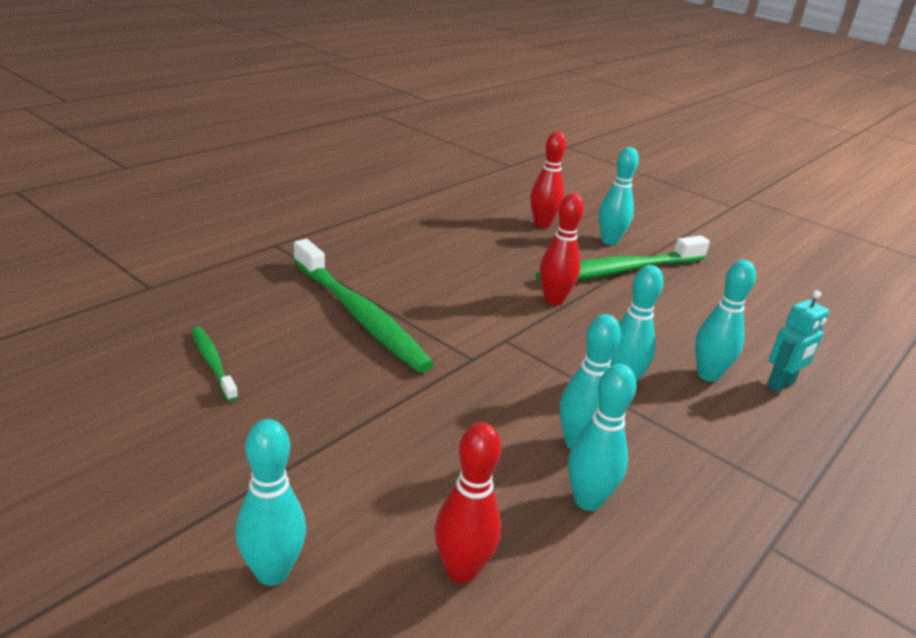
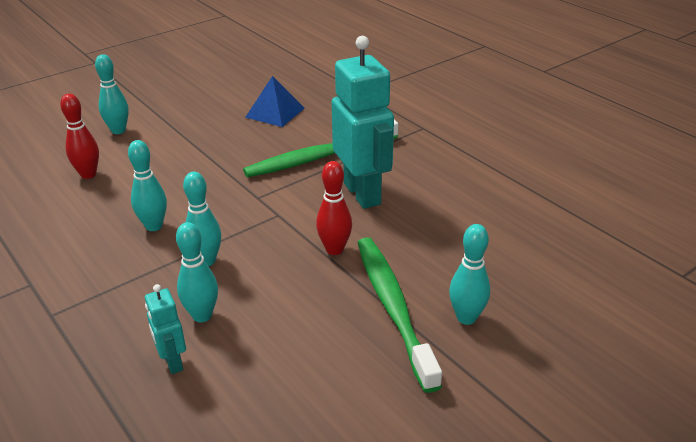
camera: 105 degrees right, 5 degrees up
(212, 363) = (275, 112): green toothbrush -> blue pyramid
(441, 284) = (362, 194): none -> turquoise robot
(542, 224) = (499, 271): red bowling pin -> none
(587, 500) = (107, 220): turquoise bowling pin -> none

